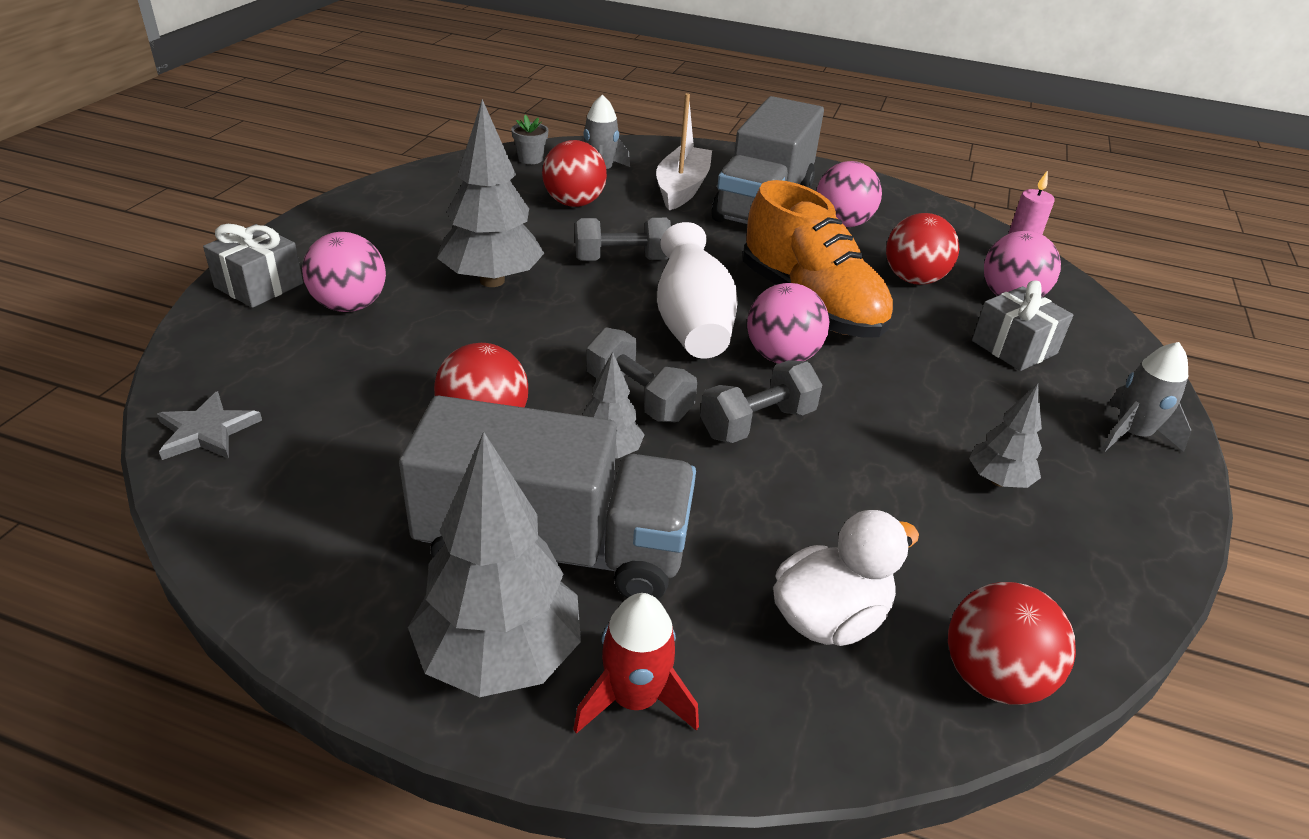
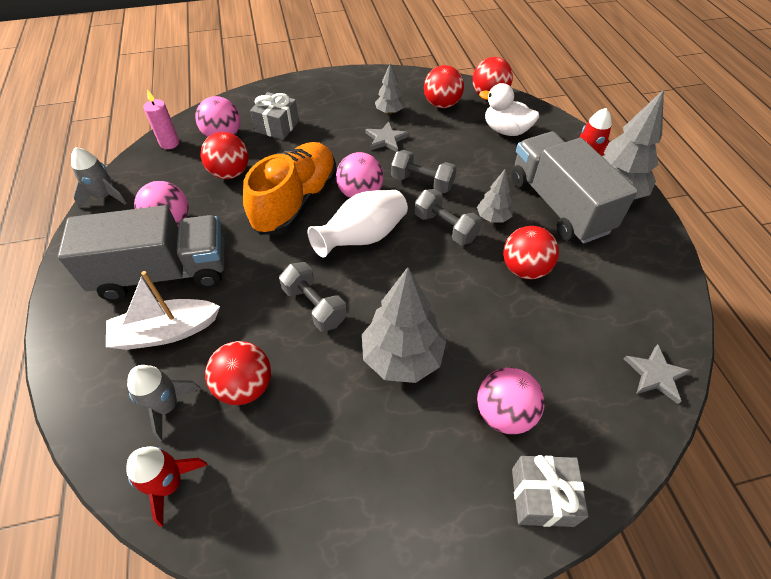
camera: 120 degrees left, 15 degrees up
(530, 159) = (169, 484): grey flower pot -> red rocket
(638, 397) = (445, 227): grey dumbbell -> grey dumbbell turned 60 degrees counterclockwise
(907, 438) = (386, 139): none -> grey star
(991, 569) = (441, 104): none -> red ball
(1131, 434) = (322, 87): grey rocket -> grey rocket (104, 196)

